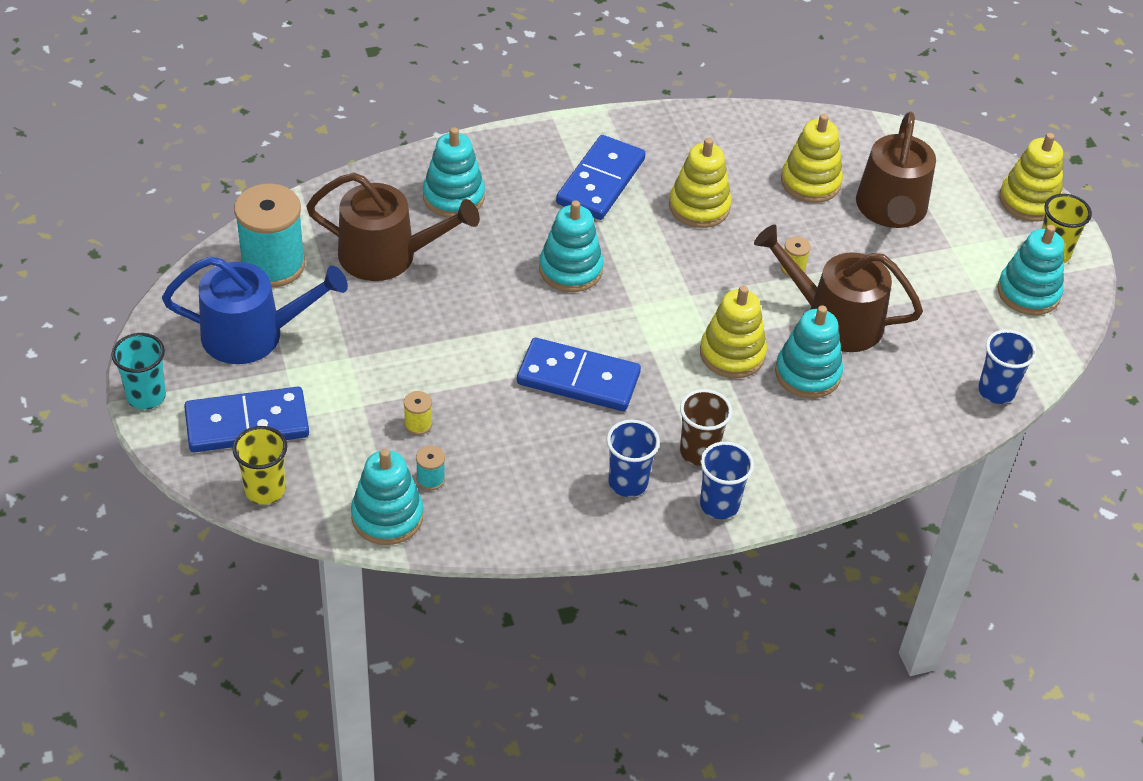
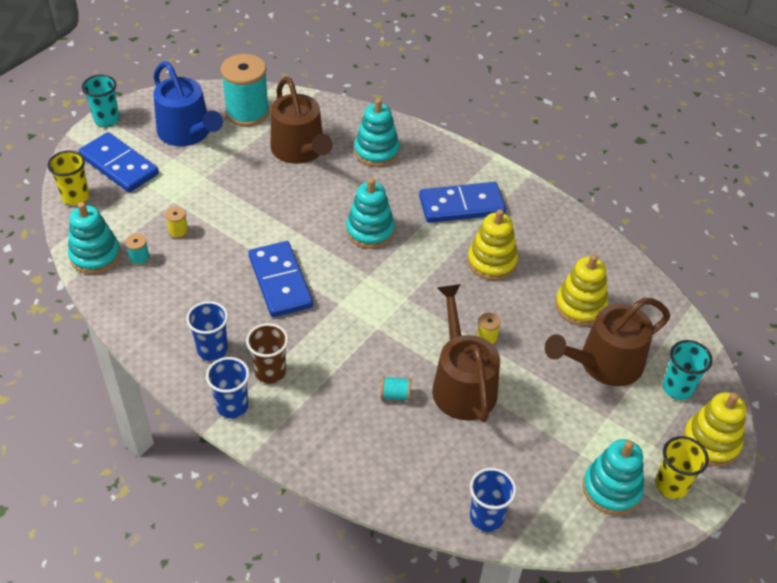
camera: 55 degrees right, 0 degrees up
(732, 354) = (374, 345): yellow stacking toy -> none
(807, 373) = (395, 395): turquoise stacking toy -> turquoise spool
(957, 183) = (677, 388): none -> turquoise cup

